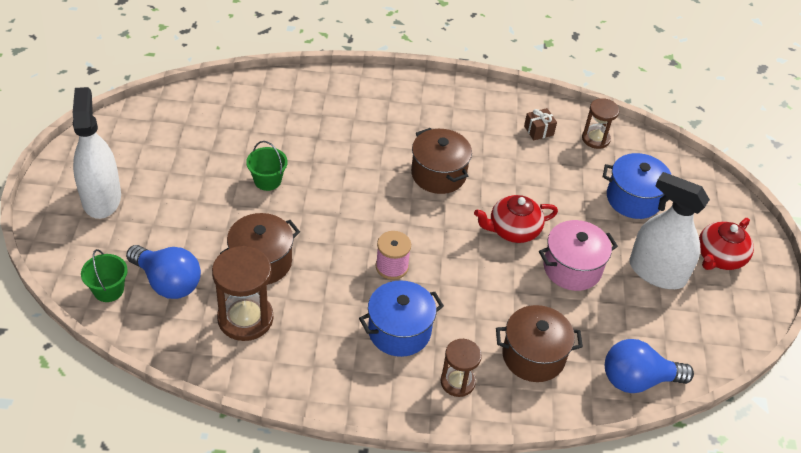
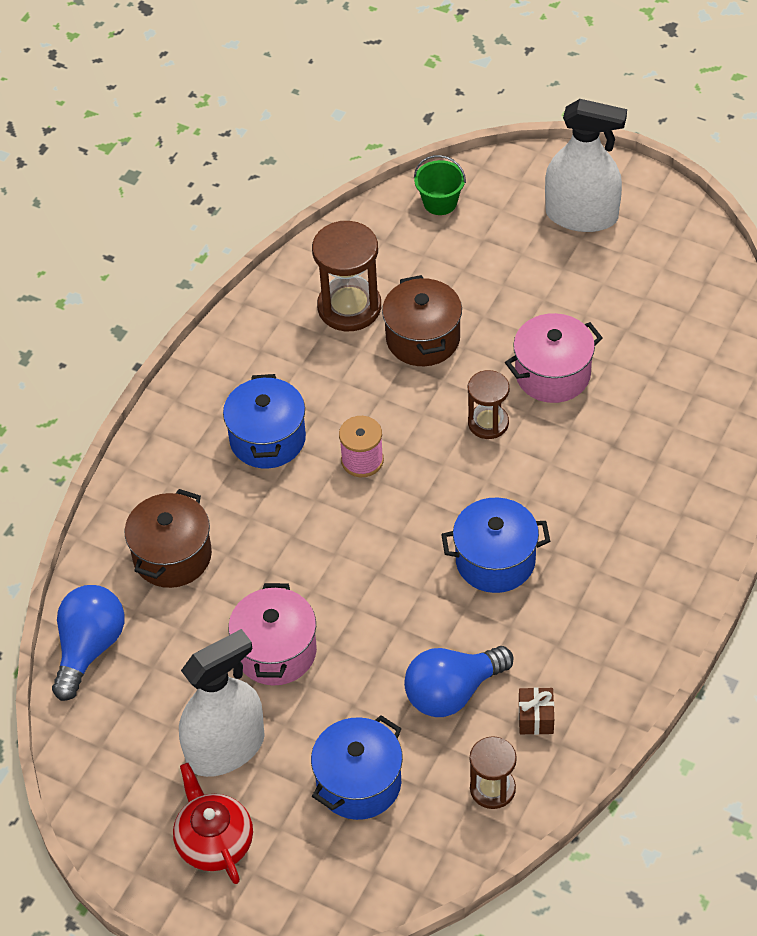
camera: 120 degrees right, 5 degrees up
(168, 282) = (429, 252): blue light bulb -> blue light bulb (452, 692)
(267, 180) = (552, 374): green bucket -> pink pot
(438, 174) = (495, 561): brown pot -> blue pot
(457, 382) = (176, 471): brown hourglass -> brown hourglass (488, 423)
(513, 230) = (365, 610): red teapot -> none

